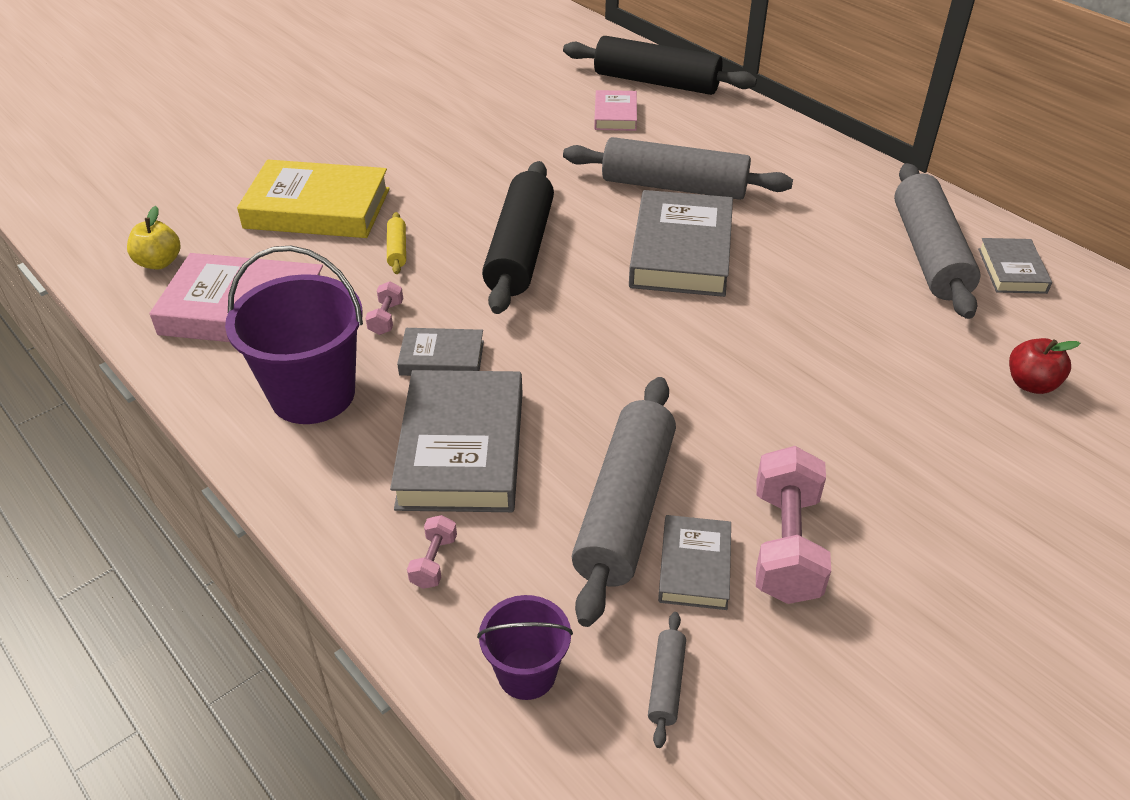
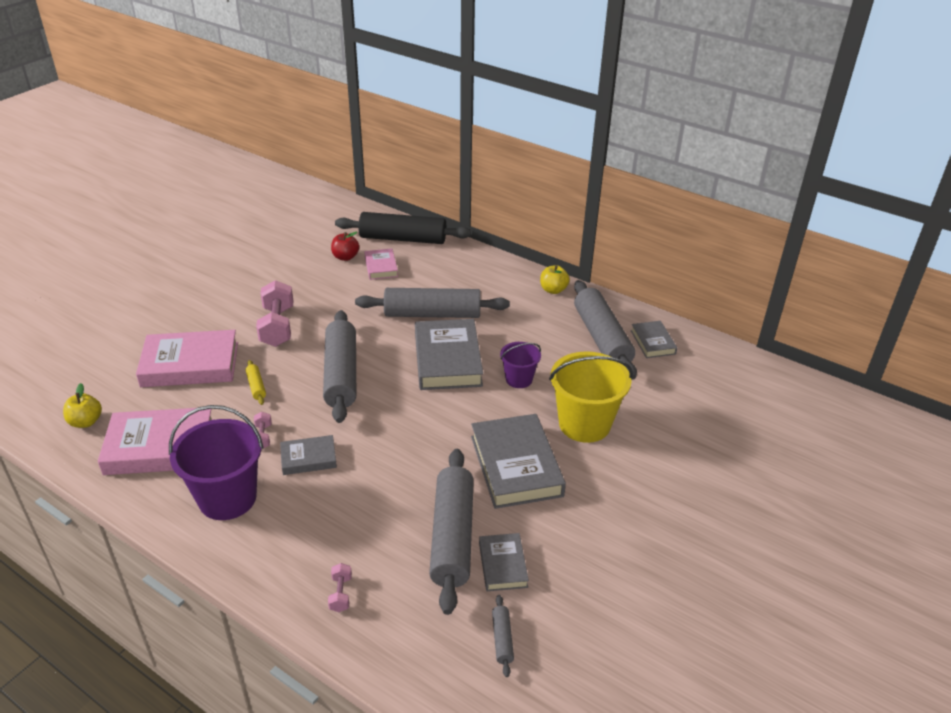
camera: 15 degrees left, 5 degrees down
(317, 208) = (190, 364): yellow book -> pink book
(461, 449) = (338, 517): grey book -> grey book (516, 466)
(520, 250) = (341, 374): black rolling pin -> grey rolling pin
(526, 673) = (417, 651): purple bucket -> purple bucket (519, 379)
(785, 545) = (553, 541): pink dumbbell -> pink dumbbell (277, 327)
(865, 176) = (553, 290): none -> yellow apple
(874, 375) = (584, 424): none -> yellow bucket
(1031, 384) = (676, 414): red apple -> red apple (345, 257)

